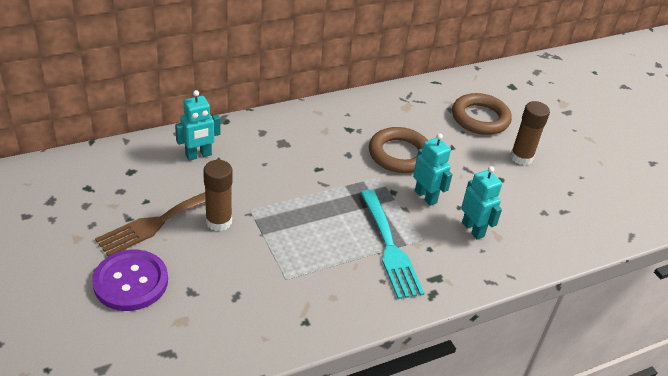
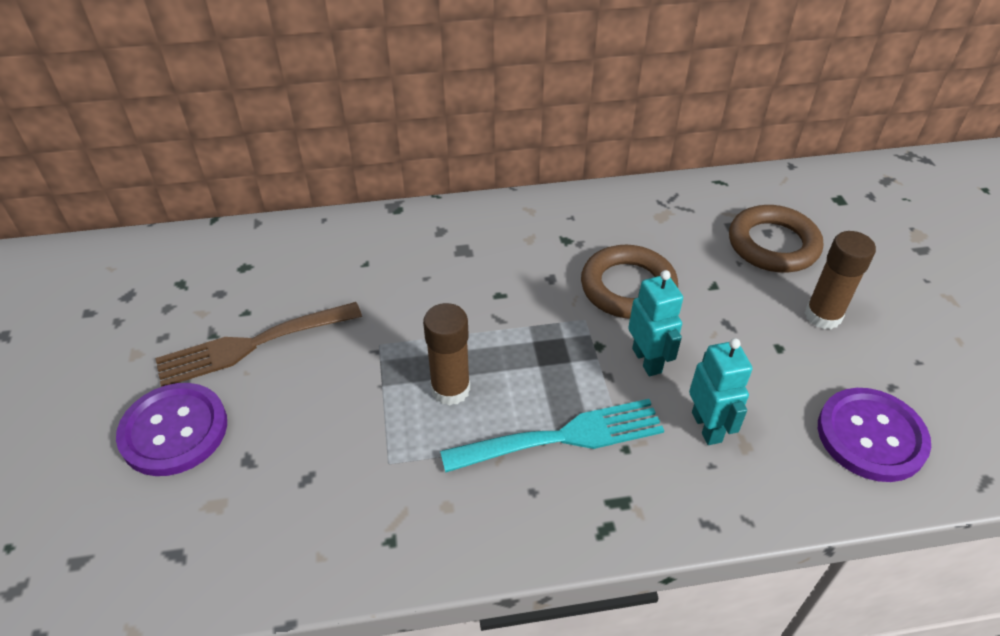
camera: 20 degrees right, 5 degrees up
(198, 155) = (341, 255): turquoise robot -> none
(219, 221) = (329, 357): brown glue stick -> brown glue stick (450, 389)
(390, 247) = (563, 437): turquoise fork -> turquoise fork turned 105 degrees counterclockwise
(566, 221) = (871, 436): none -> purple button

